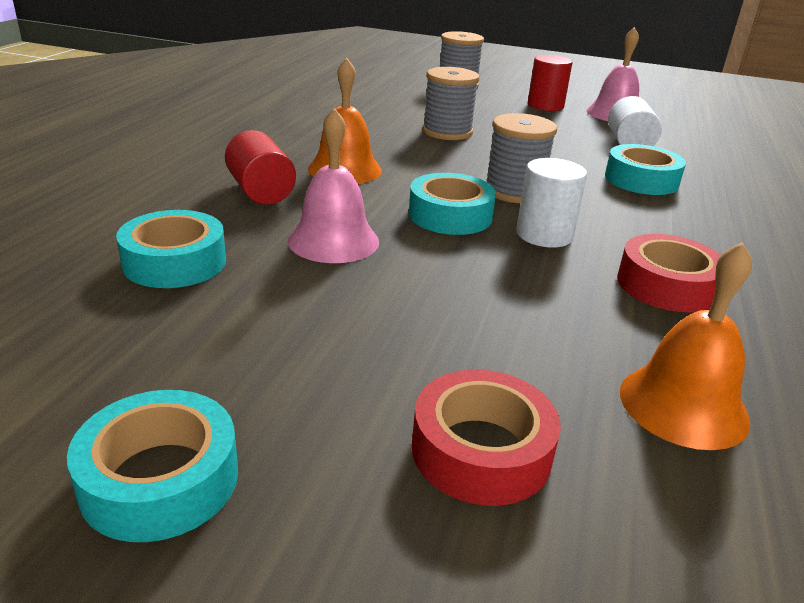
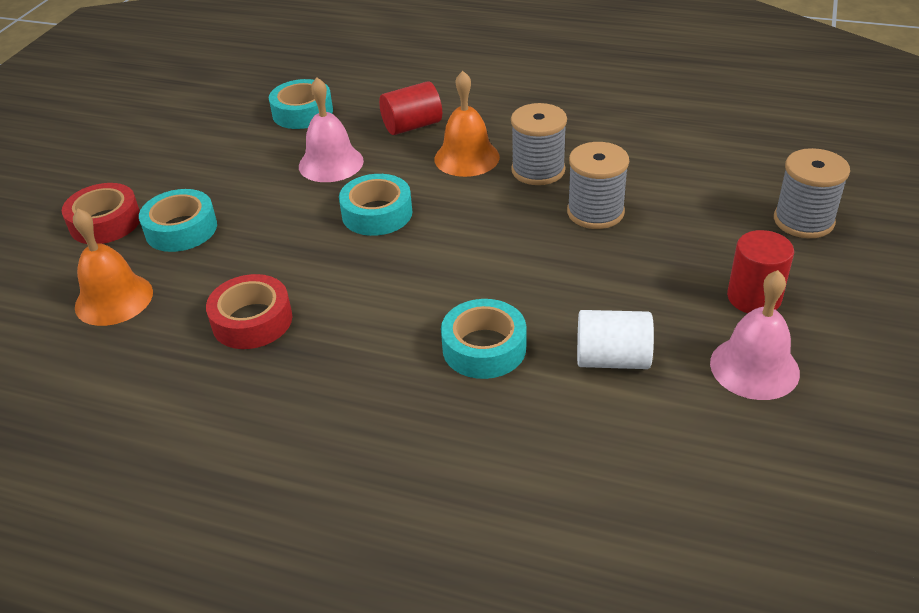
camera: 95 degrees right, 10 degrees up
(160, 479) = (120, 141): turquoise tape -> turquoise tape (181, 229)
(514, 191) = (435, 251): grey spool -> grey spool (538, 170)
(544, 235) = (342, 262): white cylinder -> none

